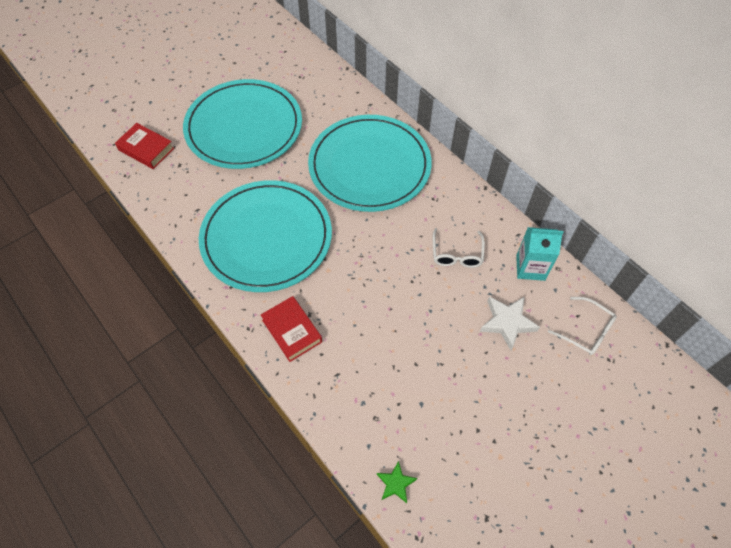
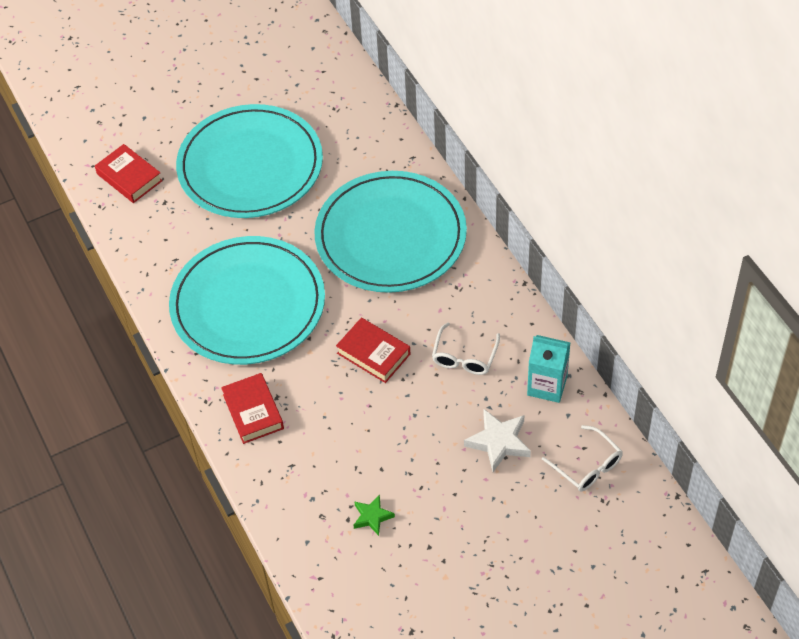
camera: 15 degrees right, 5 degrees down
(382, 263) = (373, 354): none -> red book
(395, 483) = (325, 582): green star -> green star (372, 517)

